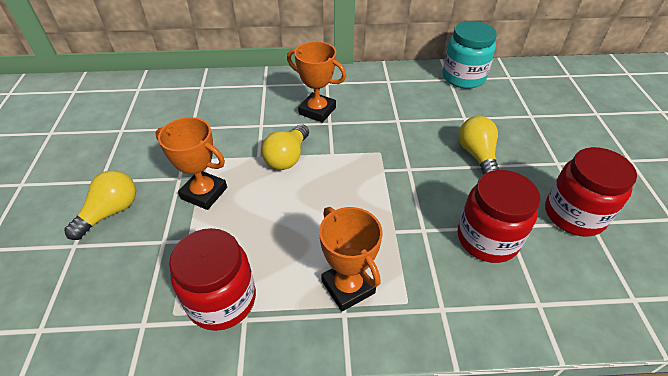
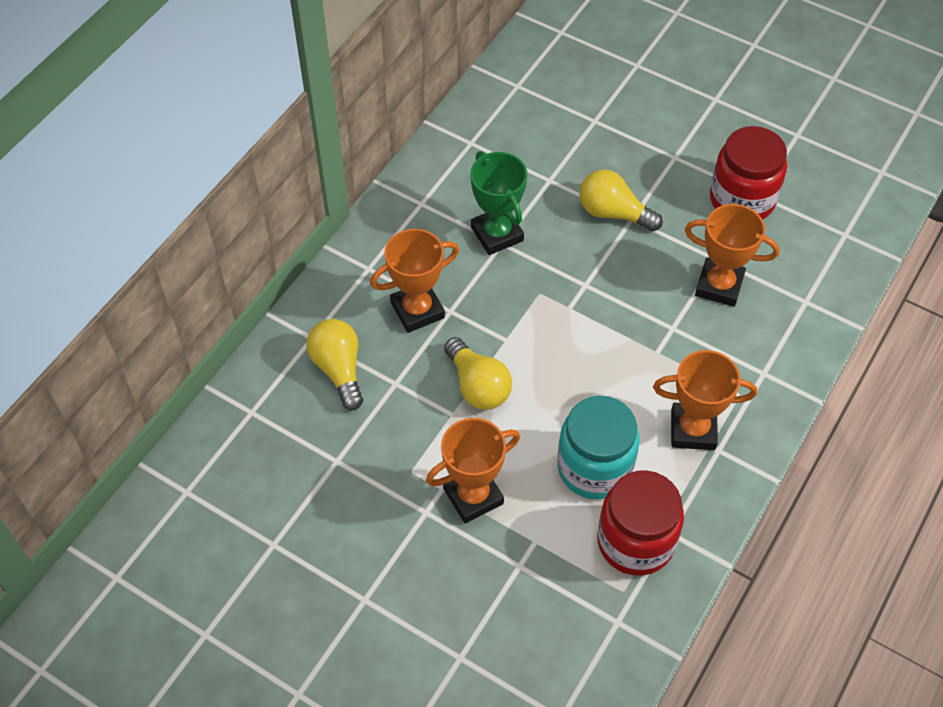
camera: 55 degrees left, 10 degrees up
(111, 212) = (432, 603): yellow light bulb -> yellow light bulb (339, 369)
(401, 115) = (497, 234): none -> green trophy
(463, 77) = (480, 127): turquoise jar -> turquoise jar (594, 467)
(487, 239) = (719, 286): red jar -> orange trophy

